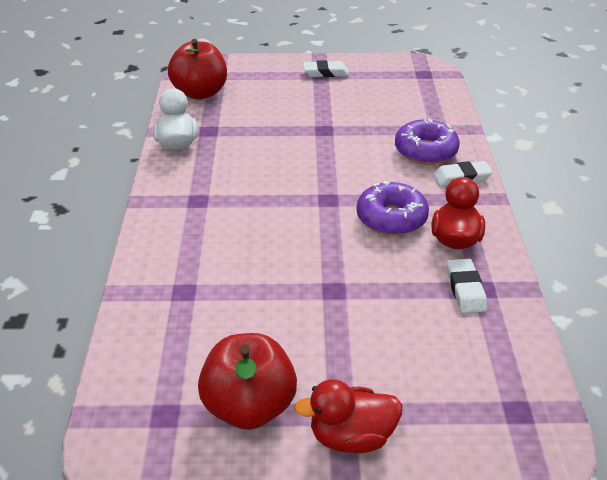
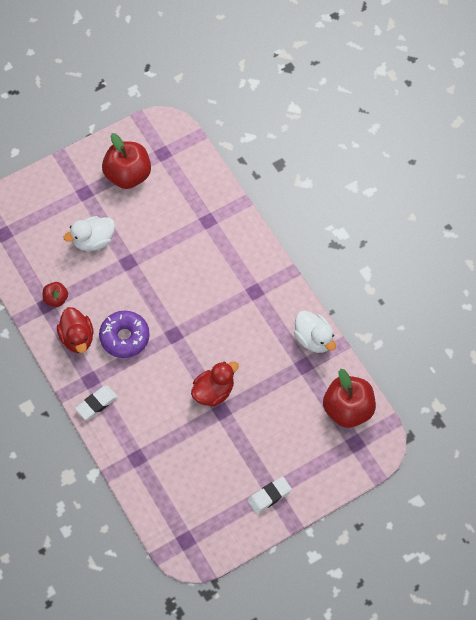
camera: 150 degrees right, 25 degrees up
(351, 437) = (74, 183): red duck -> red duck (213, 391)
(368, 336) = (93, 241): none -> white duck
(425, 151) = (134, 423): purple donut -> none
(465, 289) = (56, 299): white eraser -> red apple

